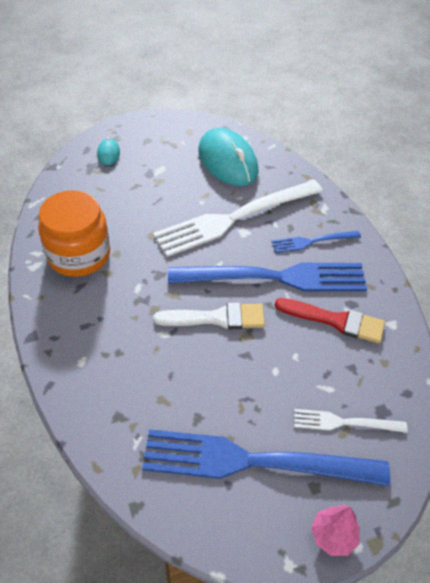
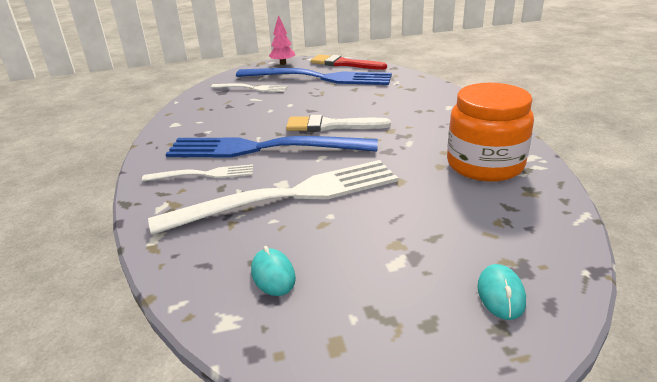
camera: 170 degrees left, 20 degrees down
(227, 161) = (273, 275): turquoise mouse -> turquoise mouse, size x0.45
(312, 241) = (204, 174): blue fork -> white fork
(335, 320) = (223, 125): red brush -> red brush (344, 64)

